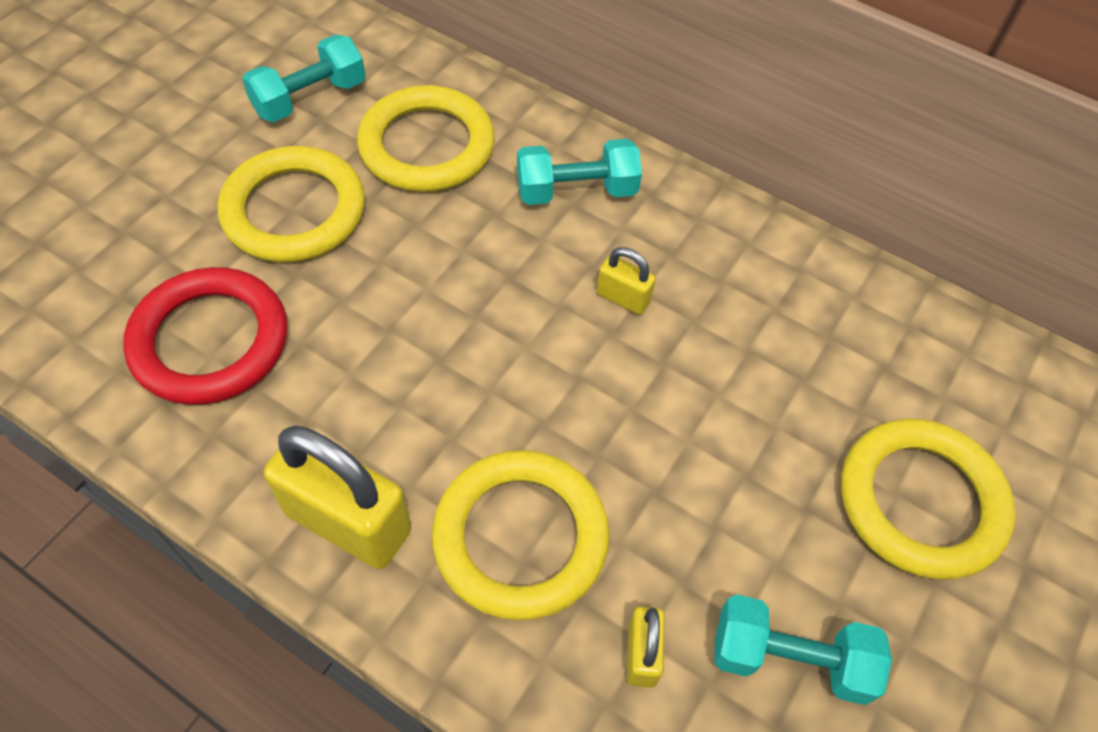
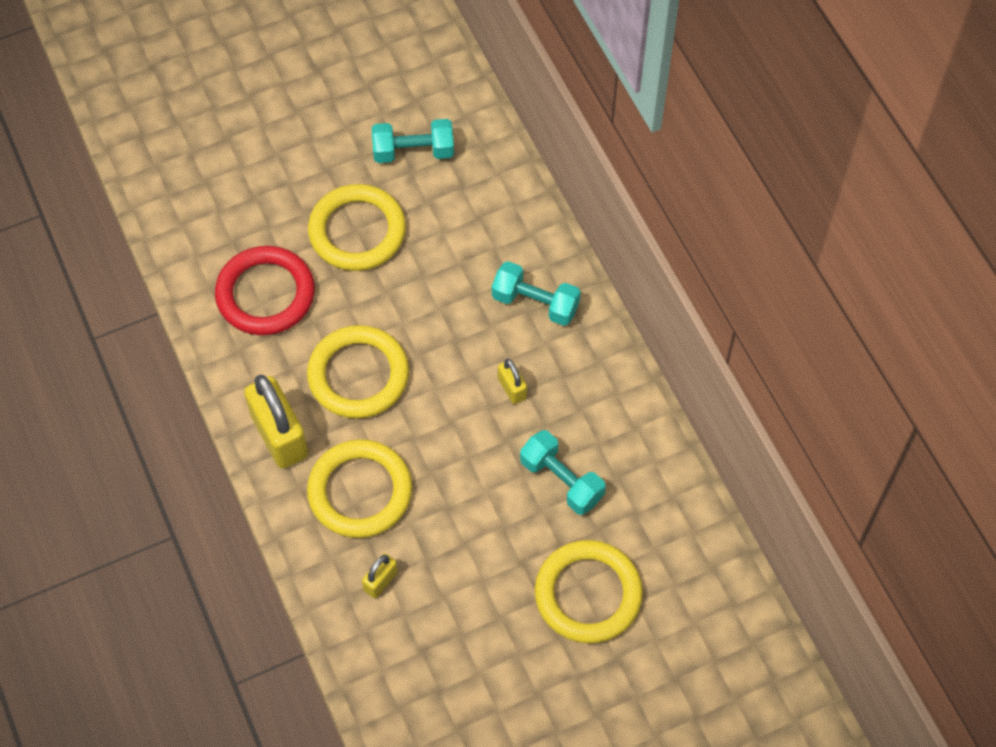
camera: 35 degrees right, 5 degrees up
(427, 146) = (464, 224): yellow ring -> yellow ring (358, 375)
(790, 659) = (452, 626): turquoise dumbbell -> turquoise dumbbell (561, 480)

